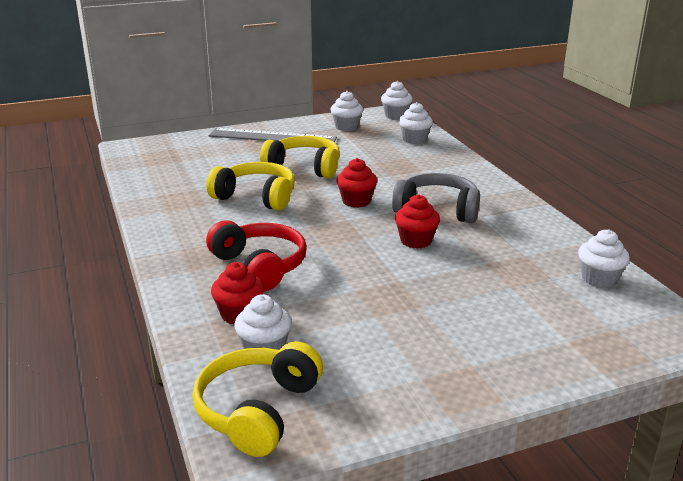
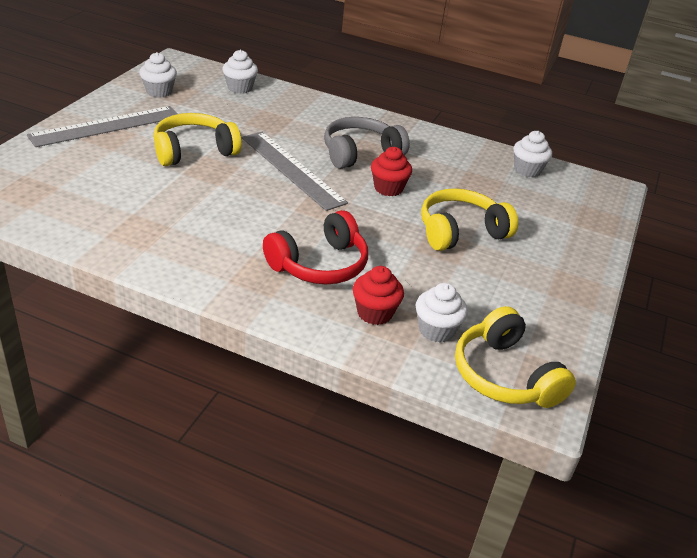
camera: 50 degrees left, 10 degrees up
(256, 197) = (204, 199): yellow headphones -> yellow headphones (460, 232)
(259, 266) = (319, 264): red headphones -> red headphones turned 135 degrees clockwise
(356, 201) = (292, 169): red cupcake -> grey ruler
(396, 116) = (183, 65): white cupcake -> none

